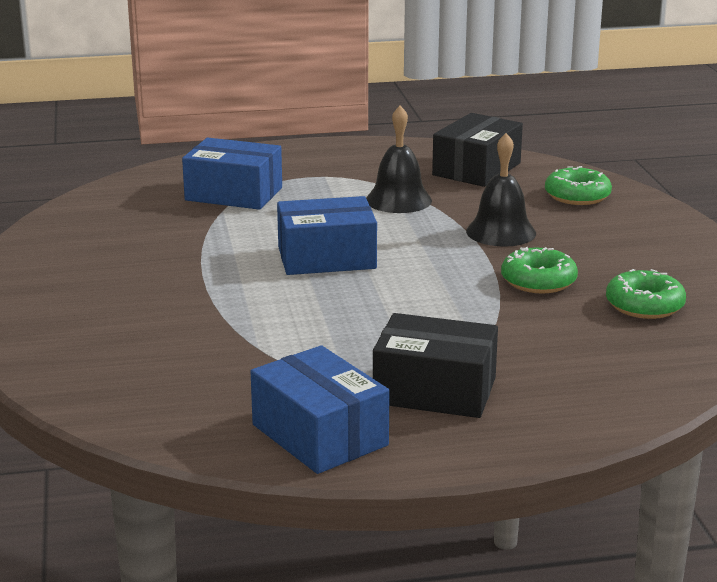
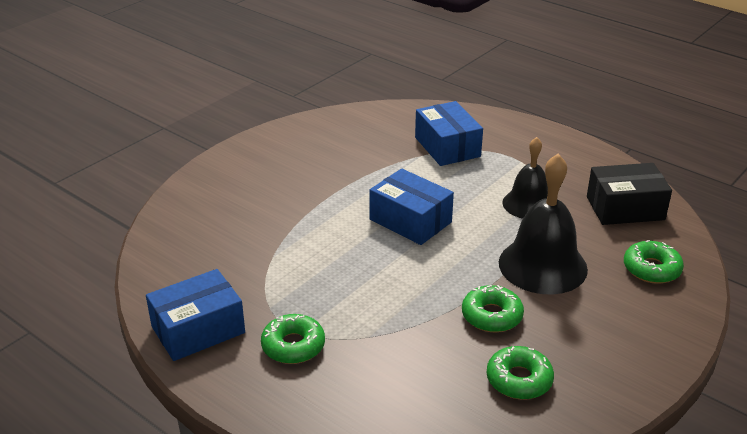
camera: 50 degrees right, 10 degrees up
(319, 435) = (198, 330): blue box -> blue box turned 45 degrees clockwise
(435, 391) = (293, 346): black box -> green donut
(501, 232) = (542, 265): black bell -> black bell, size x1.54

